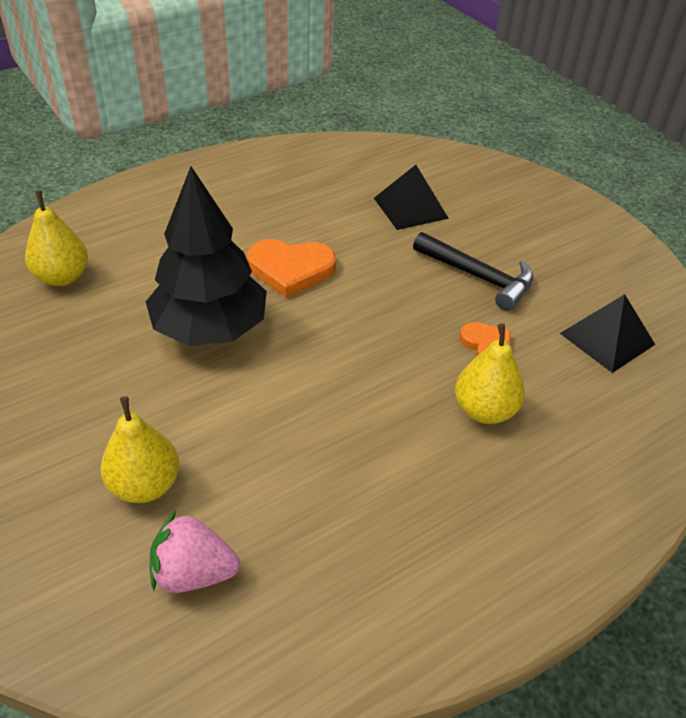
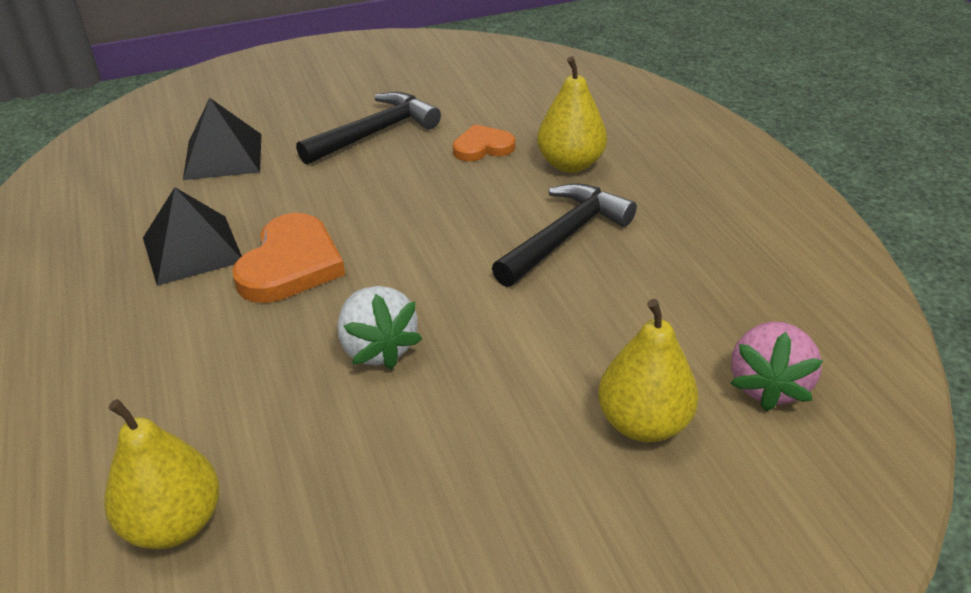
camera: 75 degrees left, 5 degrees down
(210, 328) = (377, 348): black tree -> white strawberry
(367, 417) = (564, 237): none -> black hammer
(607, 339) = (494, 83): black pyramid -> black pyramid (192, 249)

